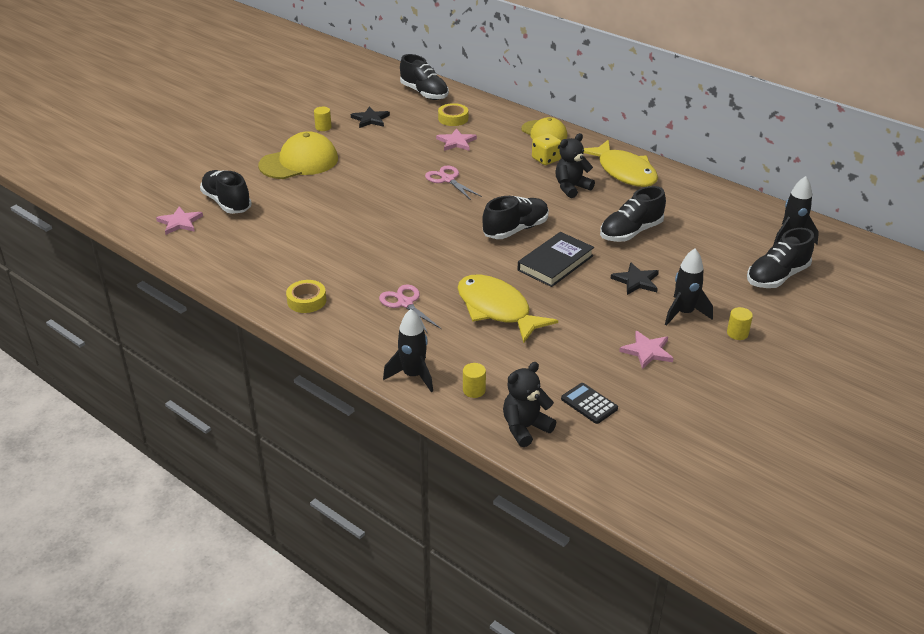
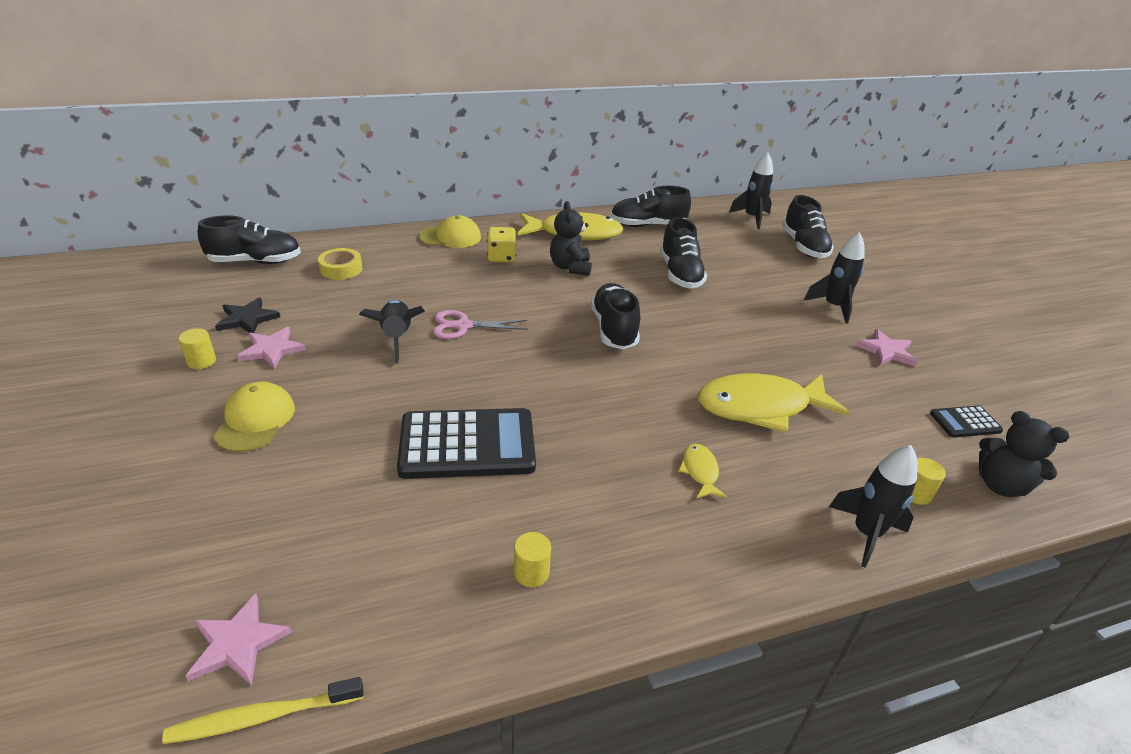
camera: 60 degrees left, 0 degrees up
(155, 243) = (263, 716): none -> yellow toothbrush
(227, 203) = (258, 548): black shoe -> black shoe (647, 225)
(299, 162) = (255, 420): yellow cap -> yellow cap, size x0.66
(306, 301) = (626, 567): yellow tape -> none
(345, 224) = (467, 444): none -> black calculator
(405, 303) = (700, 471): pink scissors -> yellow fish
(409, 166) = (397, 338): none -> black rocket
(456, 142) = (393, 288): pink star -> pink star (272, 349)
(525, 428) = (1000, 485): black teddy bear -> black teddy bear turned 45 degrees counterclockwise
(555, 263) = (698, 334): black book -> none
(636, 281) = (764, 306): black star -> none
(737, 333) = (878, 297): yellow cylinder -> yellow cylinder (531, 572)

